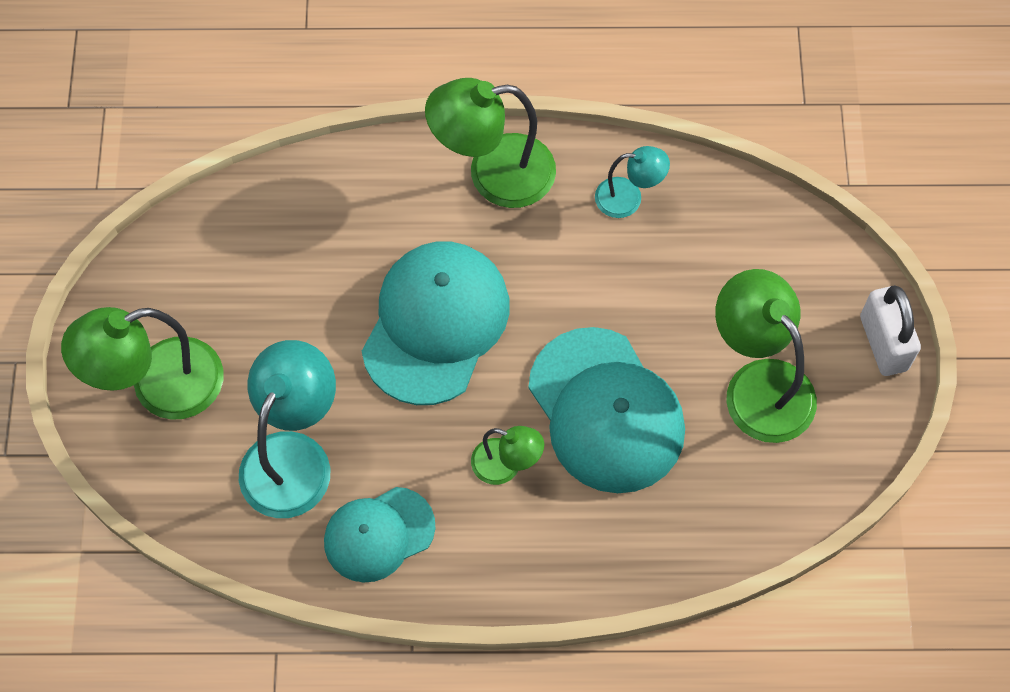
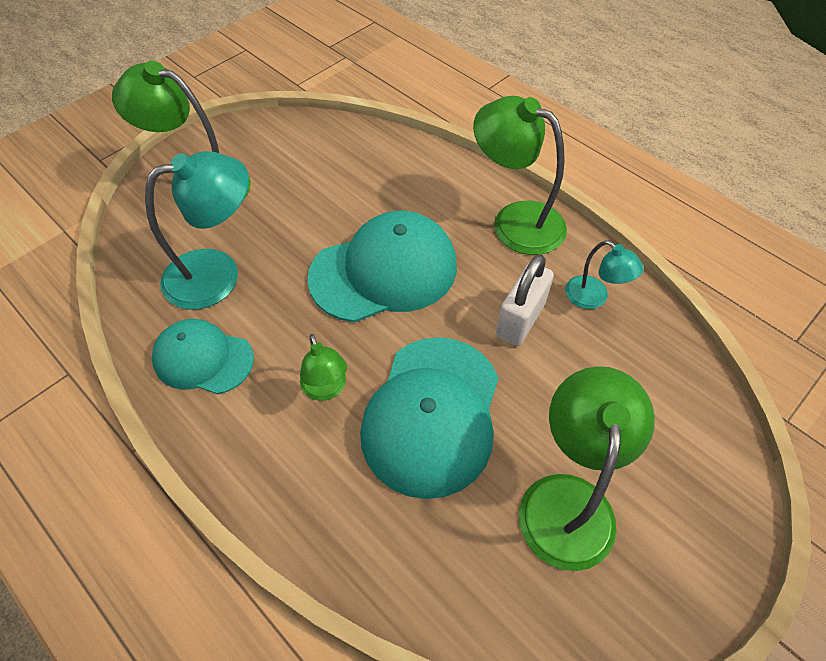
camera: 45 degrees right, 10 degrees down
(883, 343) = (714, 564): white padlock -> white padlock (520, 320)

